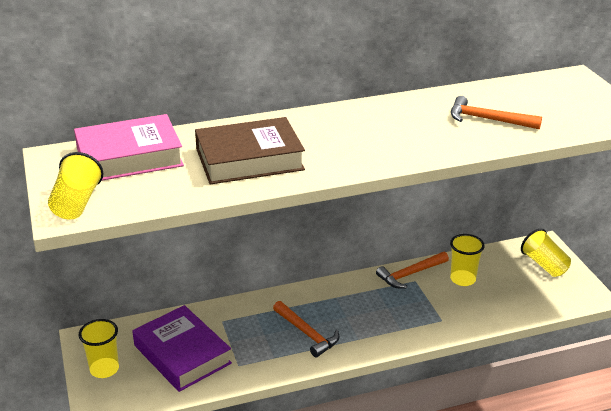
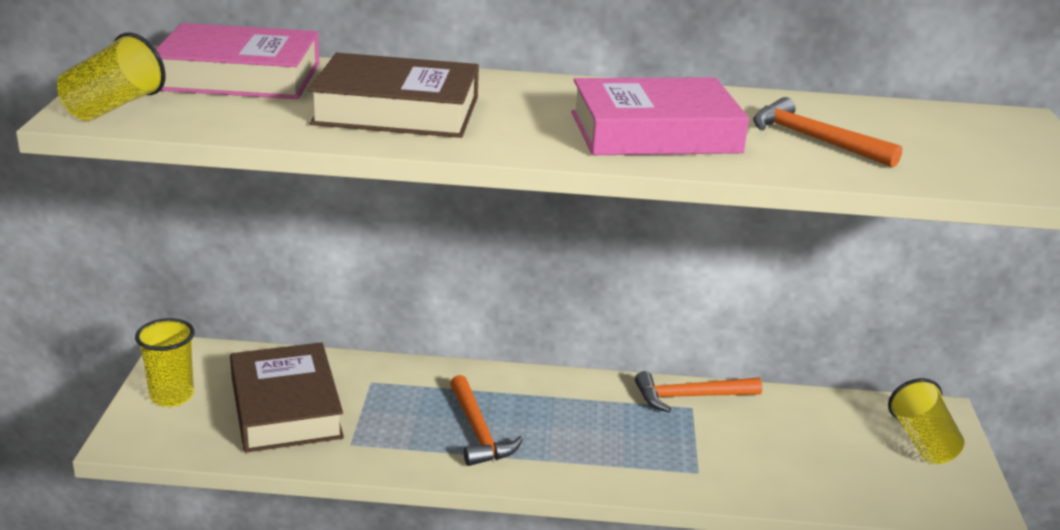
camera: 20 degrees right, 5 degrees down
(182, 354) = (286, 407): purple book -> brown book
(403, 137) = (654, 132): none -> pink book
(462, 279) = (770, 426): yellow cup -> none

